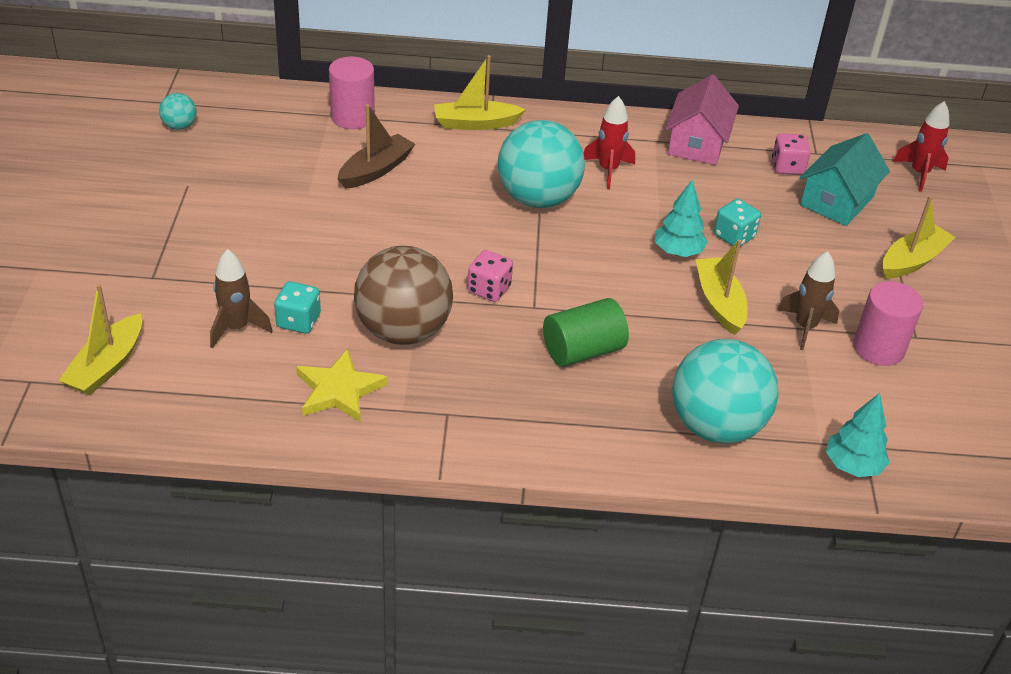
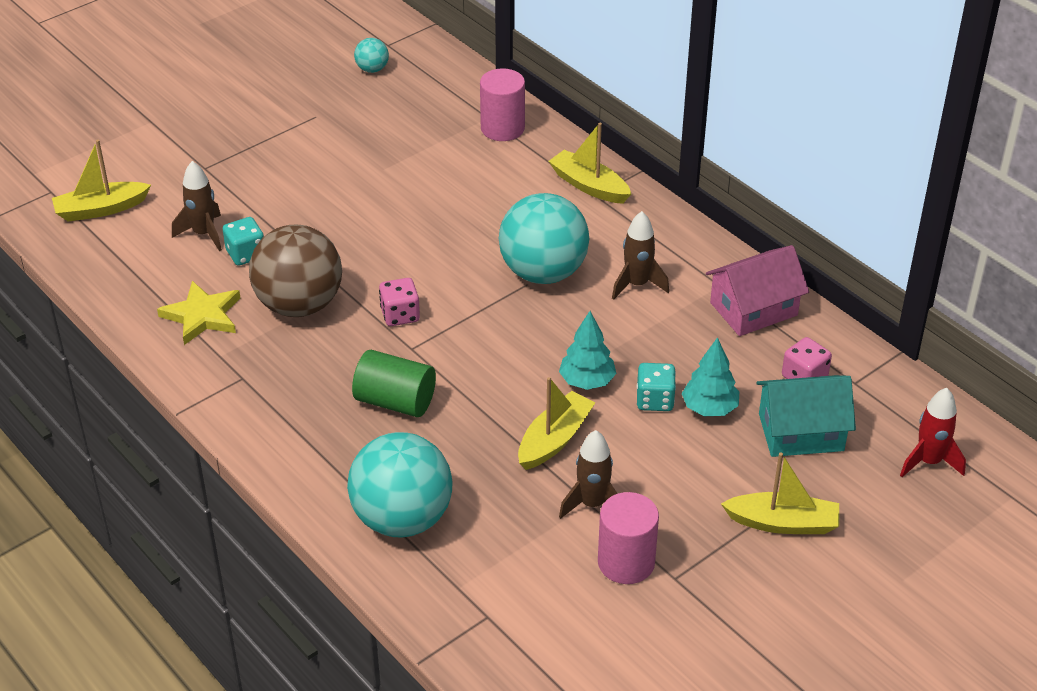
camera: 50 degrees right, 0 degrees up
(376, 170) = (457, 179): brown boat -> none
(608, 170) = (637, 284): red rocket -> brown rocket
(852, 465) = (454, 620): turquoise tree -> turquoise tree (709, 408)

